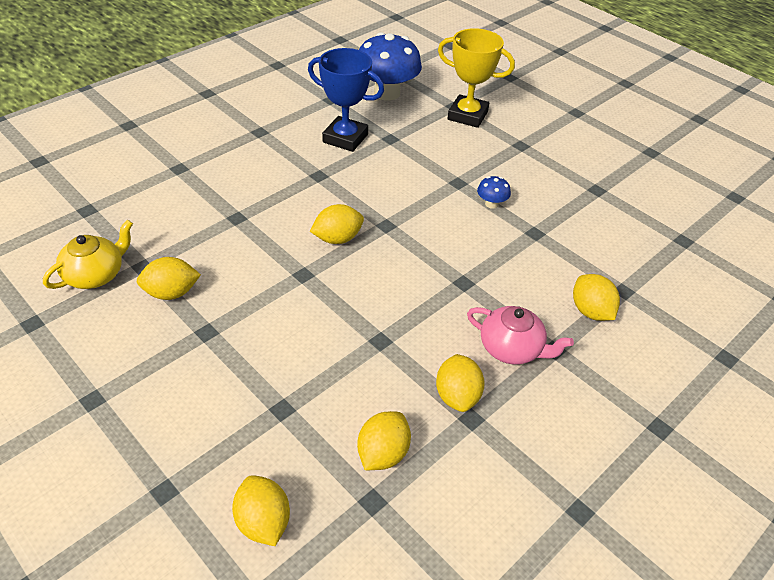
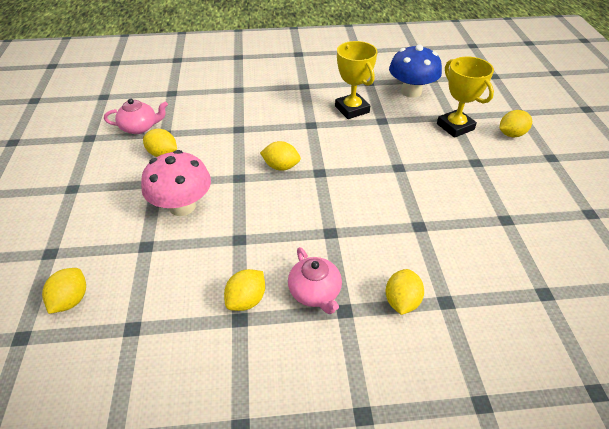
camera: 40 degrees right, 0 degrees up
(96, 275) = (140, 127): yellow teapot -> pink teapot
(273, 341) = (182, 206): none -> pink mushroom
(345, 138) = (352, 109): blue trophy -> yellow trophy
(383, 454) = (167, 305): yellow lemon -> yellow lemon (511, 134)
(491, 204) = (407, 192): blue mushroom -> none

